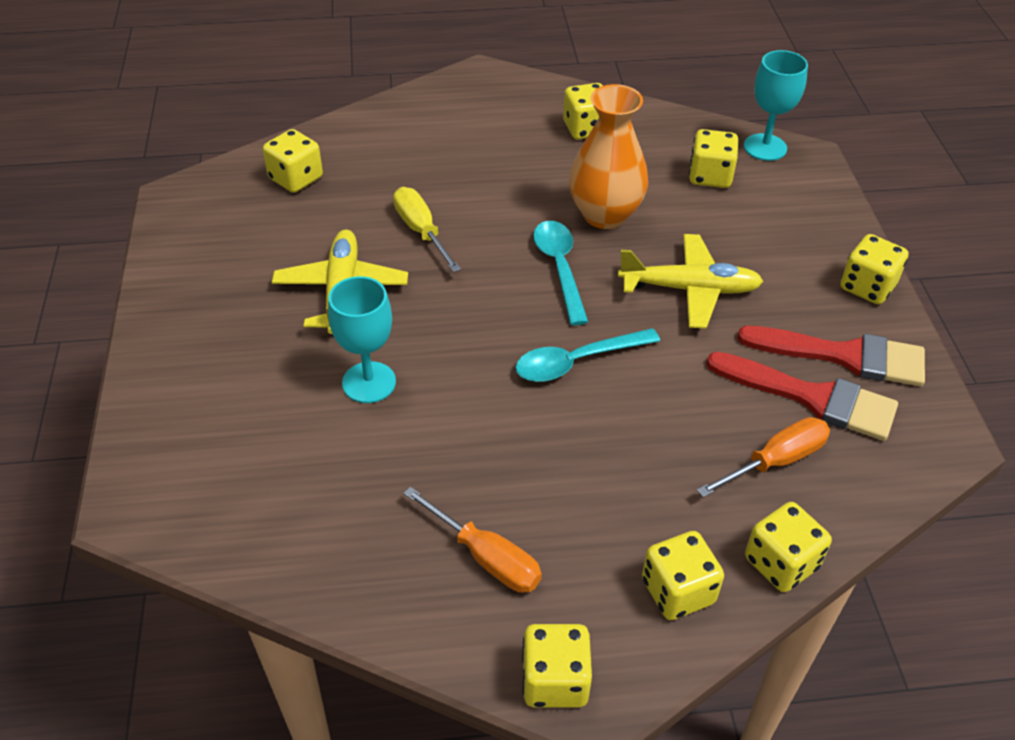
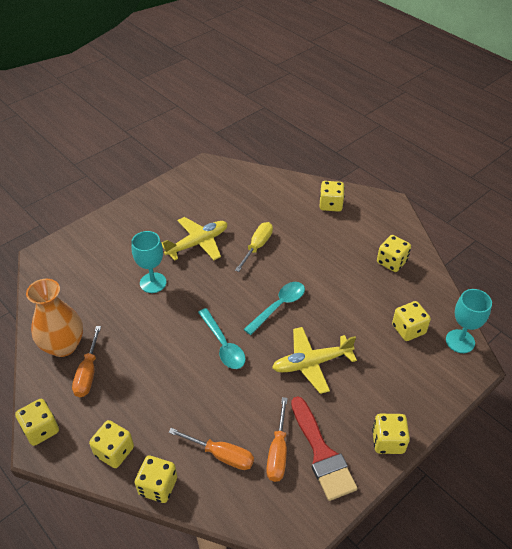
camera: 55 degrees right, 0 degrees up
(296, 178) = (251, 190): yellow dice -> yellow dice (330, 205)
(577, 361) = (223, 345): turquoise spoon -> turquoise spoon turned 150 degrees counterclockwise
(605, 215) = (333, 303): orange vase -> orange vase (63, 345)
(690, 289) = (311, 363): yellow plane -> yellow plane turned 105 degrees clockwise
(811, 397) = (278, 451): red brush -> orange screwdriver

